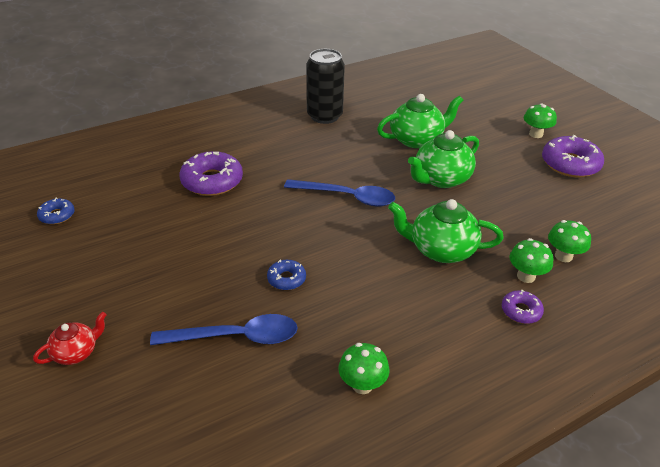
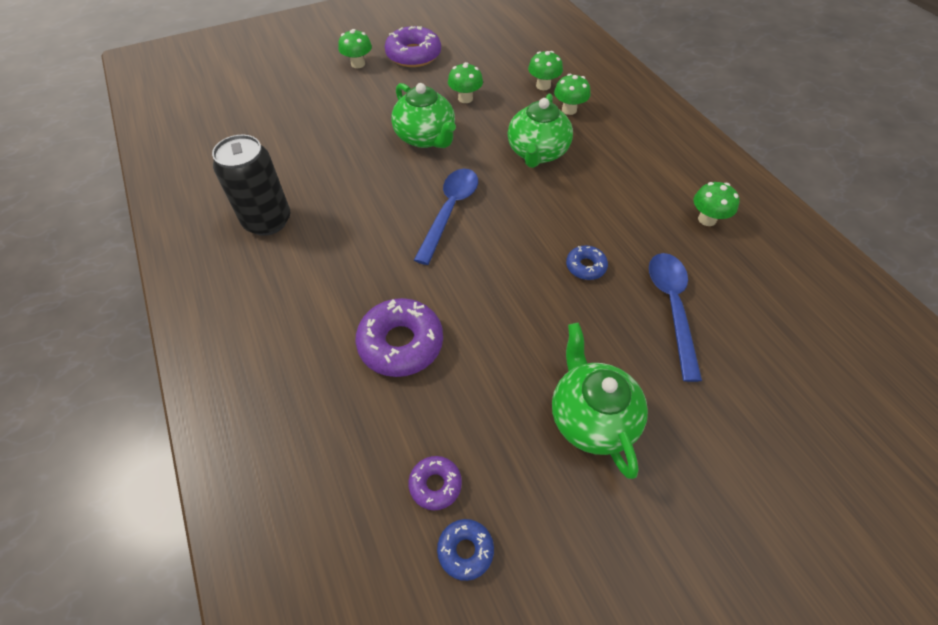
camera: 85 degrees left, 15 degrees up
(76, 352) = (723, 459): red teapot -> none
(417, 139) = (346, 145): green teapot -> green teapot (591, 417)
(512, 200) = (465, 98): none -> green mushroom
(521, 311) = (610, 120): purple donut -> purple donut (435, 485)

